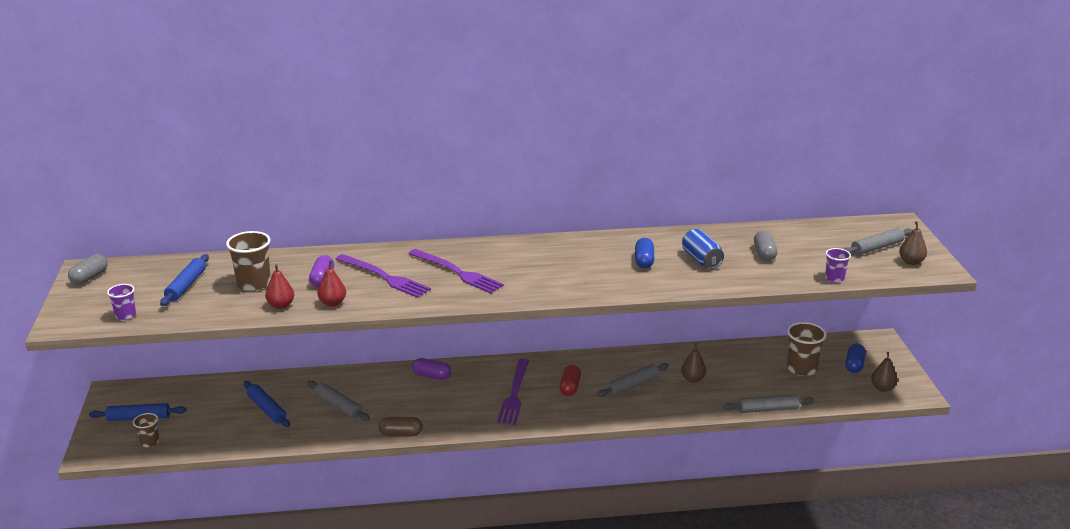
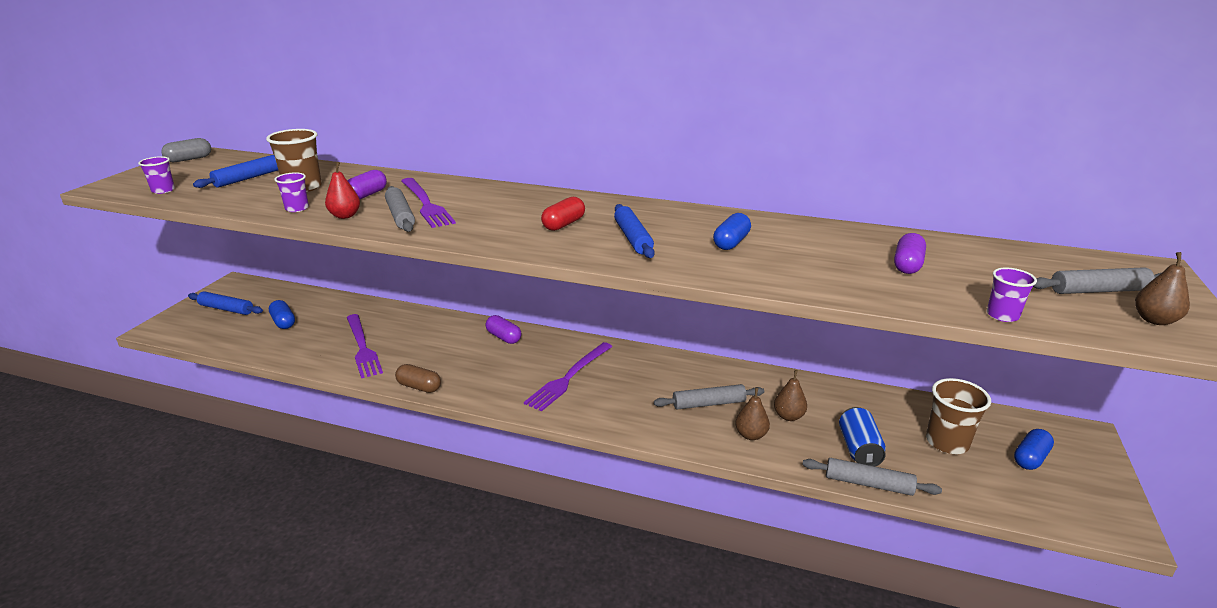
camera: 25 degrees right, 0 degrees up
(149, 442) = (208, 332): brown cup -> none
(214, 415) = (283, 322): none -> blue capsule
(267, 409) = (330, 329): blue rolling pin -> blue rolling pin (633, 238)
(281, 305) = (297, 208): red pear -> purple cup
(338, 406) = (392, 343): grey rolling pin -> grey rolling pin (400, 216)
(457, 272) = (503, 213): purple fork -> purple fork (362, 347)
(570, 387) = (634, 386): red capsule -> red capsule (563, 224)
(701, 260) = (810, 255): blue can -> blue can (859, 449)
(764, 253) = (907, 265): grey capsule -> purple capsule
(882, 388) = (1064, 503): brown pear -> brown pear (751, 435)

